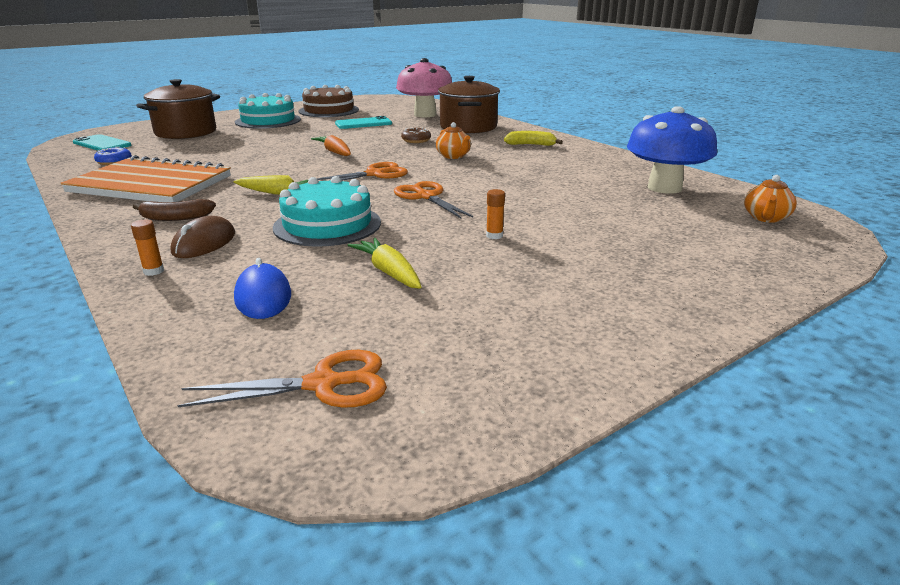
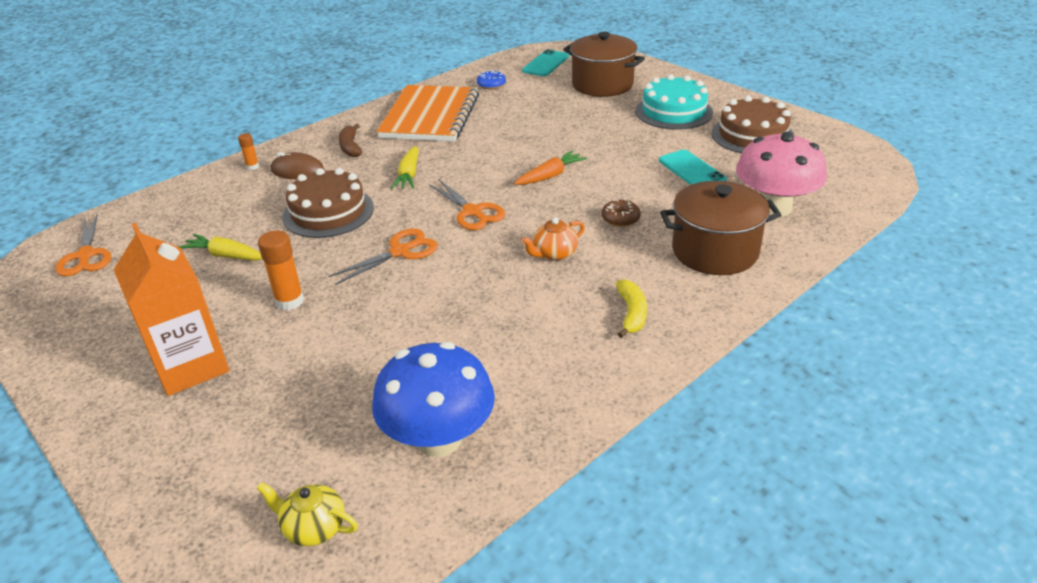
camera: 85 degrees right, 10 degrees up
(263, 297) = (201, 213): blue mouse -> none
(327, 225) = (328, 212): turquoise cake -> brown cake
(389, 272) = (225, 255): yellow carrot -> yellow carrot turned 120 degrees counterclockwise
(494, 236) = (289, 301): orange glue stick -> orange glue stick, size x1.77
(600, 274) = (191, 366): none -> orange carton
(766, 218) = (314, 527): orange teapot -> yellow teapot

